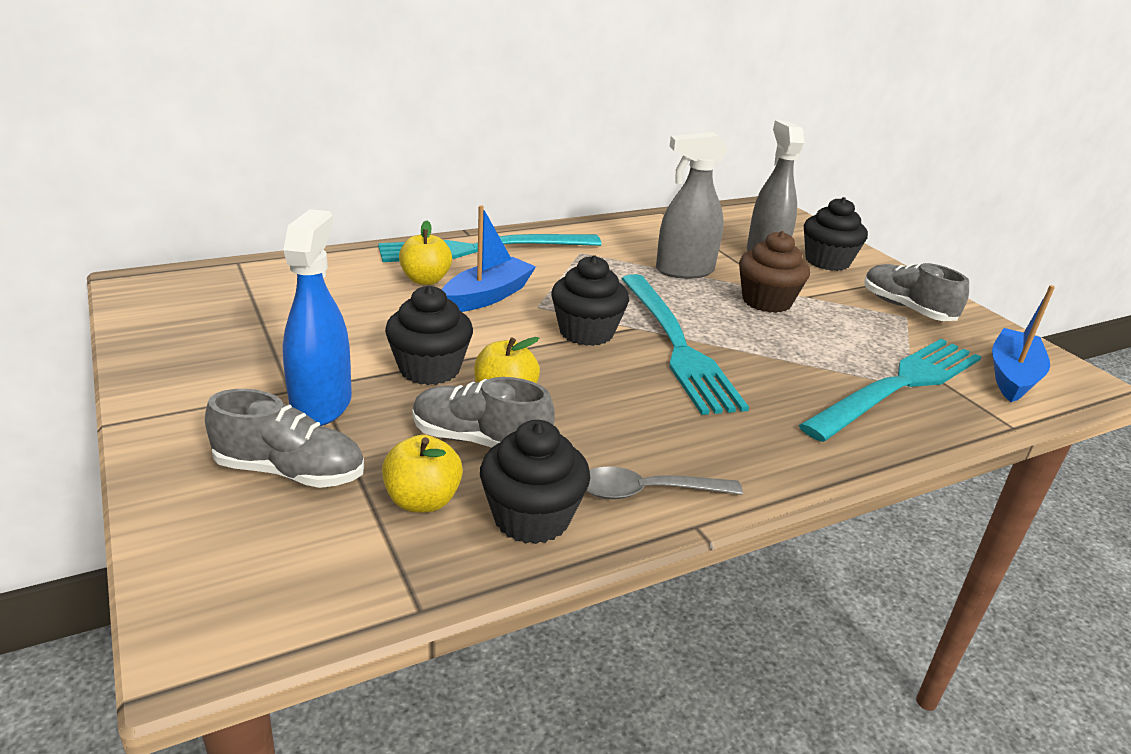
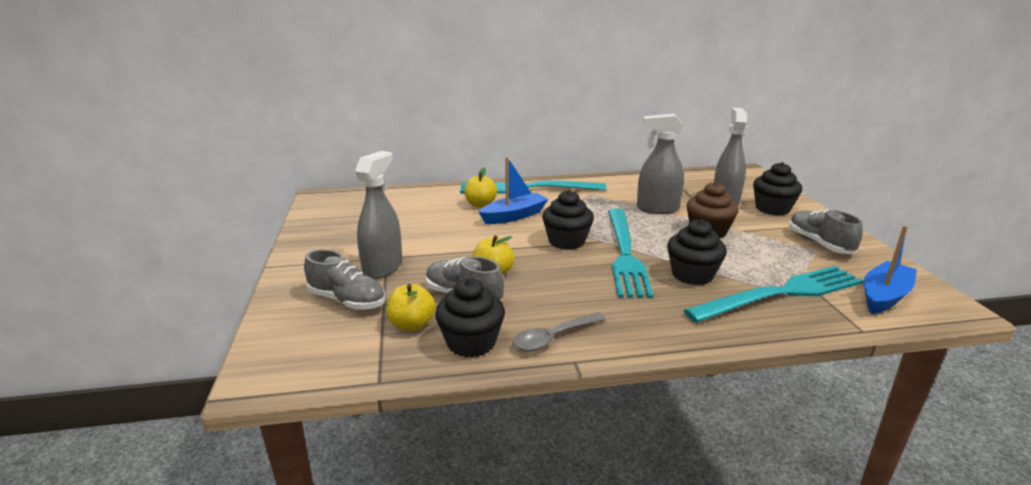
camera: 20 degrees right, 5 degrees down
(321, 405) = (383, 268): blue spray bottle -> grey spray bottle
(429, 369) = (455, 254): black cupcake -> black cupcake (692, 275)
(647, 492) = (553, 338): grey spoon -> grey spoon turned 45 degrees counterclockwise

